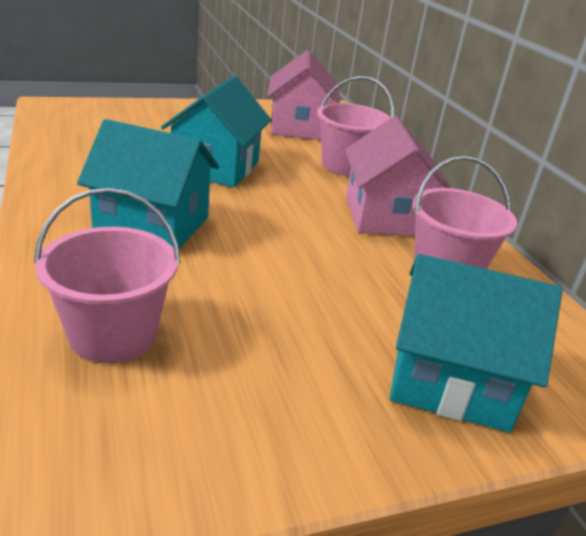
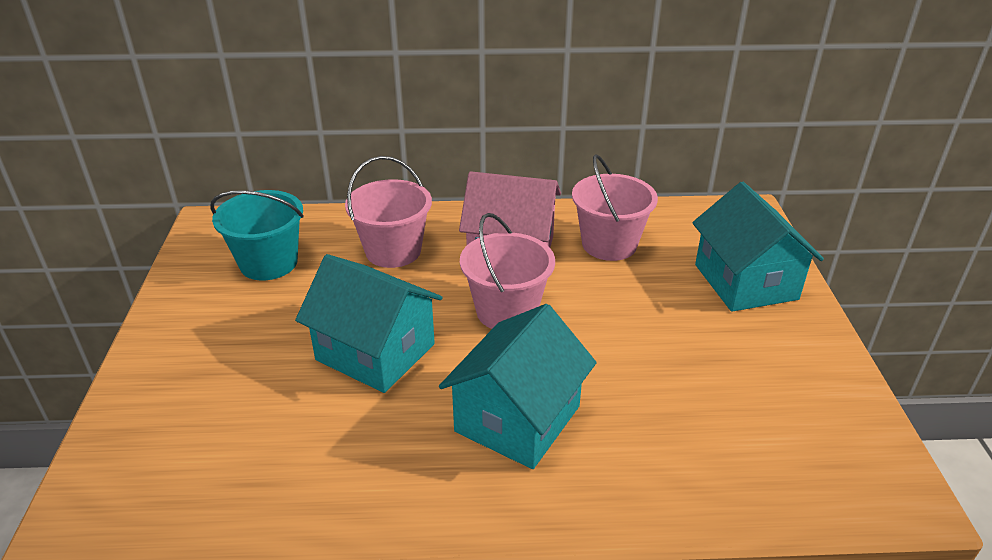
camera: 70 degrees left, 5 degrees up
(113, 335) = (714, 457): pink bucket -> pink bucket (506, 311)
(299, 127) = (269, 263): pink house -> turquoise bucket
(451, 380) = (745, 282): turquoise house -> turquoise house turned 45 degrees counterclockwise

